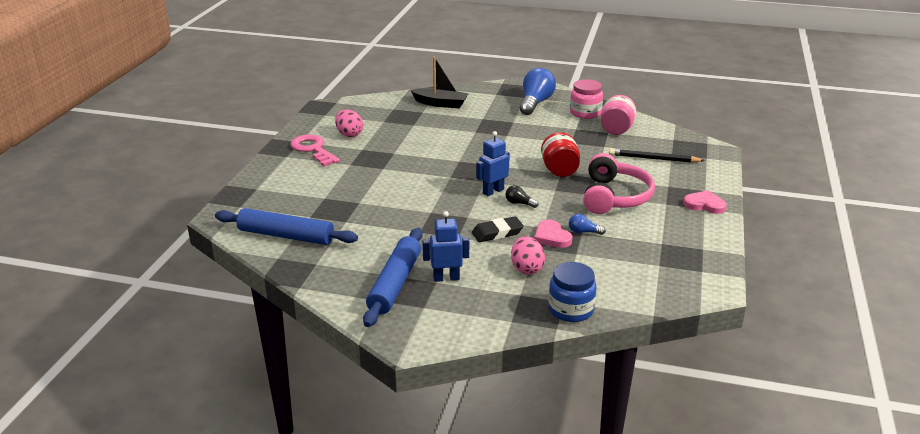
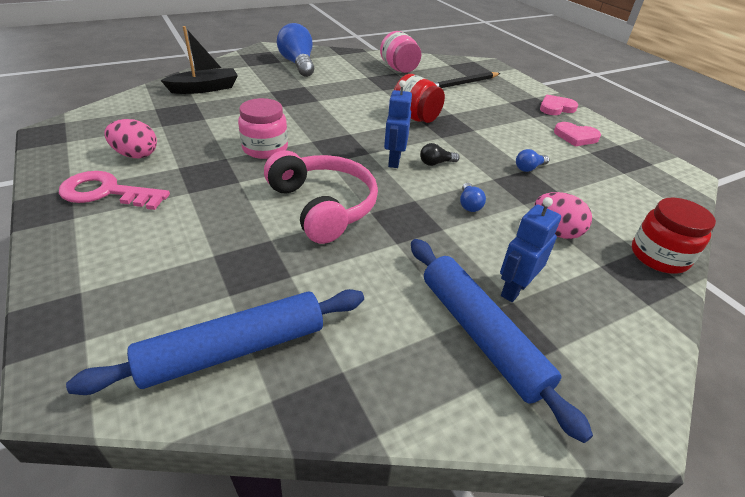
camera: 45 degrees left, 10 degrees up
(497, 233) = (469, 204): black eraser -> blue light bulb
(552, 237) = (516, 185): pink heart -> pink heart (575, 137)
(571, 310) = (659, 256): blue jar -> red jar
(585, 113) = (353, 62): pink jar -> pink jar (265, 148)
(614, 197) = (493, 125): pink headphones -> pink headphones (323, 206)

